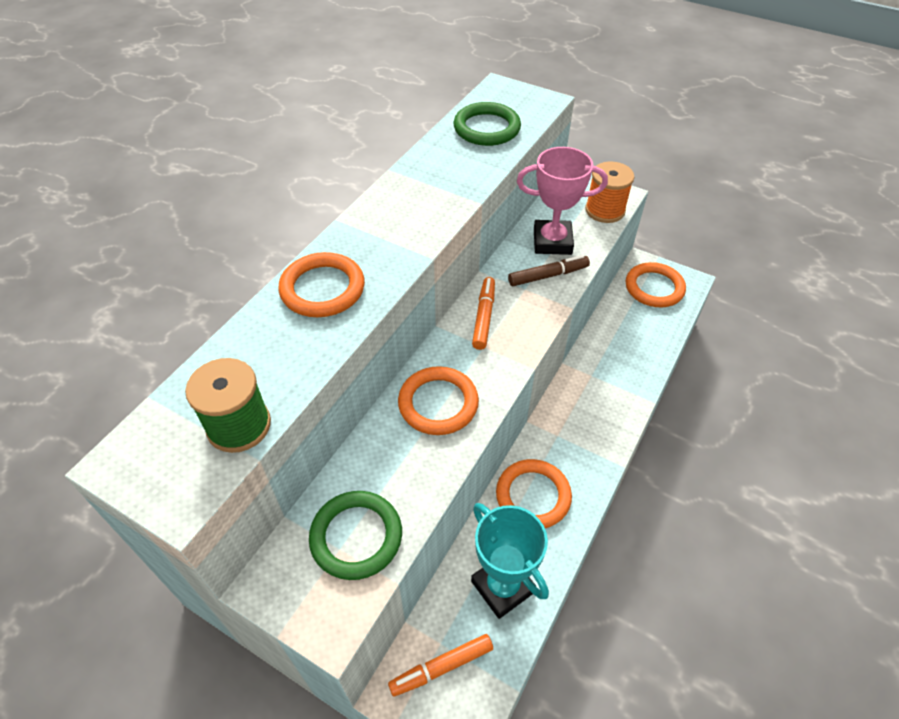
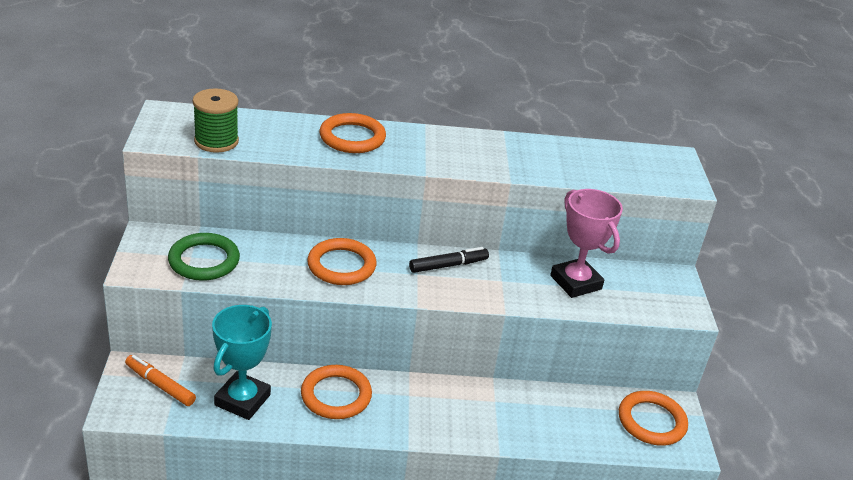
camera: 55 degrees right, 15 degrees down
(484, 317) = (448, 265): orange marker -> black marker
(486, 128) = (609, 163): green ring -> none
(548, 276) = (530, 290): brown marker -> none
(605, 210) = (654, 306): orange spool -> none

